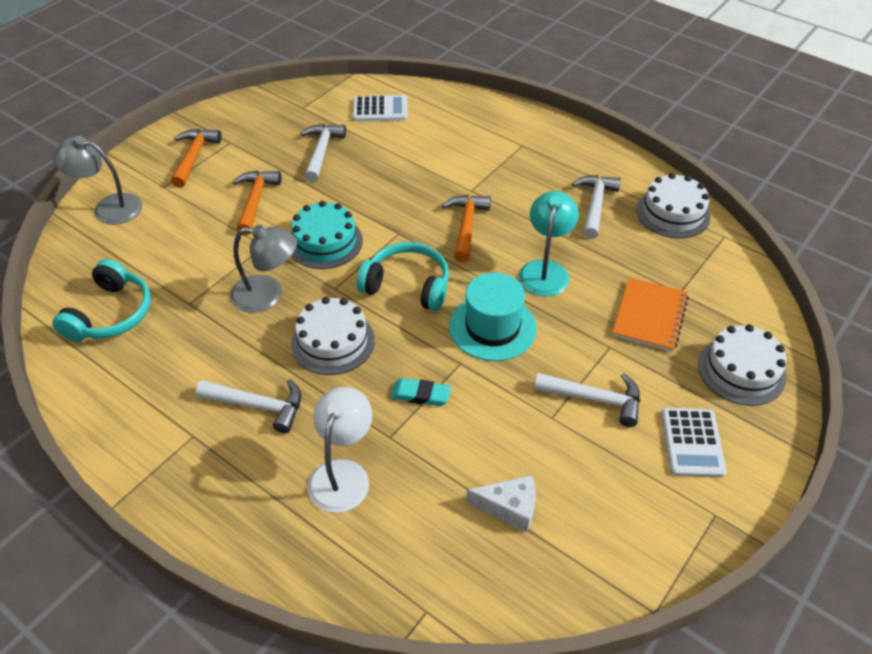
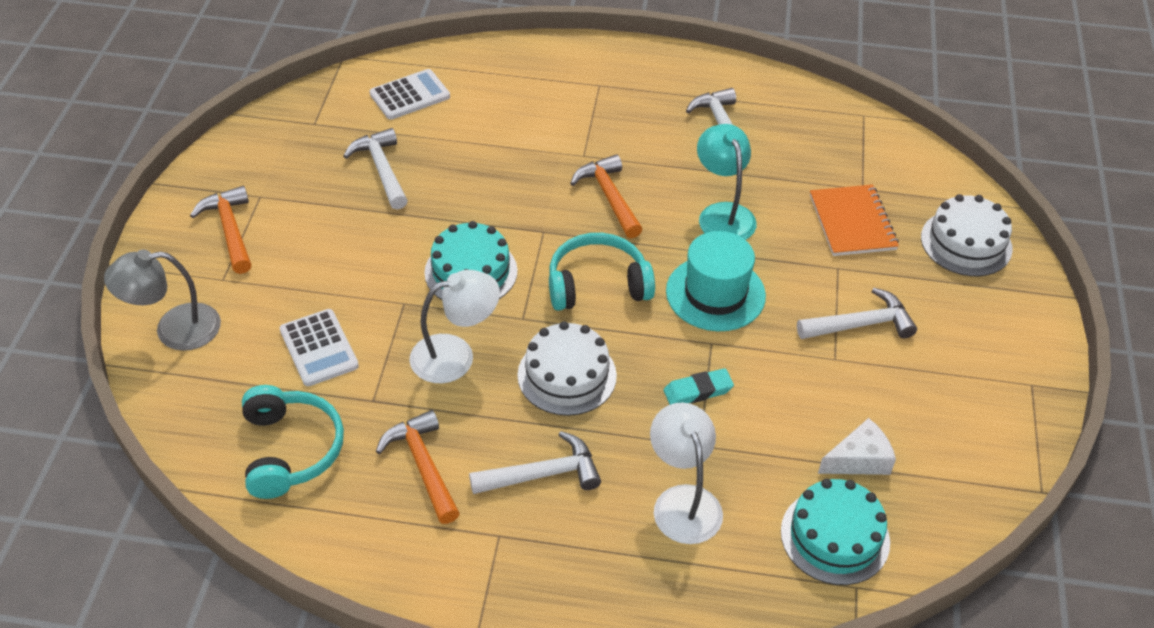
camera: 30 degrees left, 0 degrees up
(255, 200) = (351, 254): orange hammer -> orange hammer (423, 465)
(267, 295) = (455, 355): grey lamp -> white lamp
(440, 560) = (835, 536): none -> turquoise cake
(673, 213) = (801, 108): white cake -> none
(692, 443) = (970, 328): white calculator -> white calculator (319, 348)

